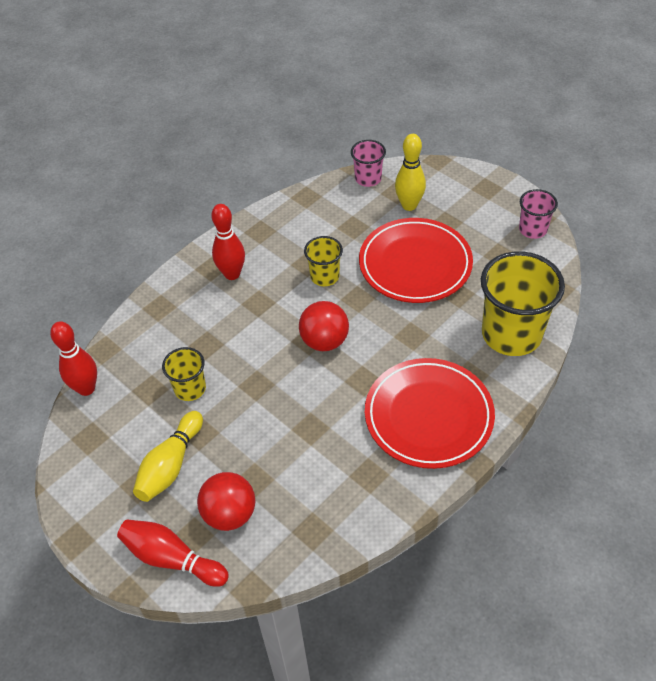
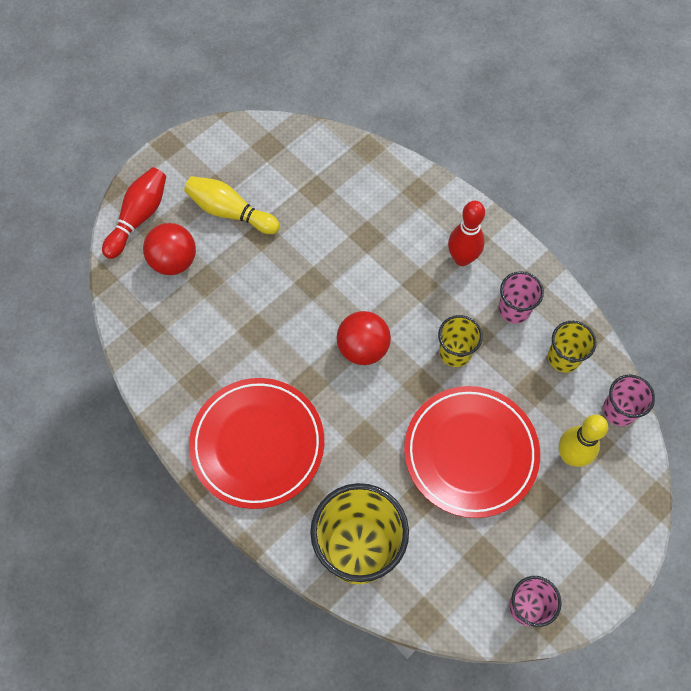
camera: 90 degrees right, 15 degrees up
(86, 388) = (322, 138): red bowling pin -> none
(190, 389) = (313, 224): yellow cup -> yellow cup (563, 357)
(282, 239) = (514, 309): none -> pink cup

